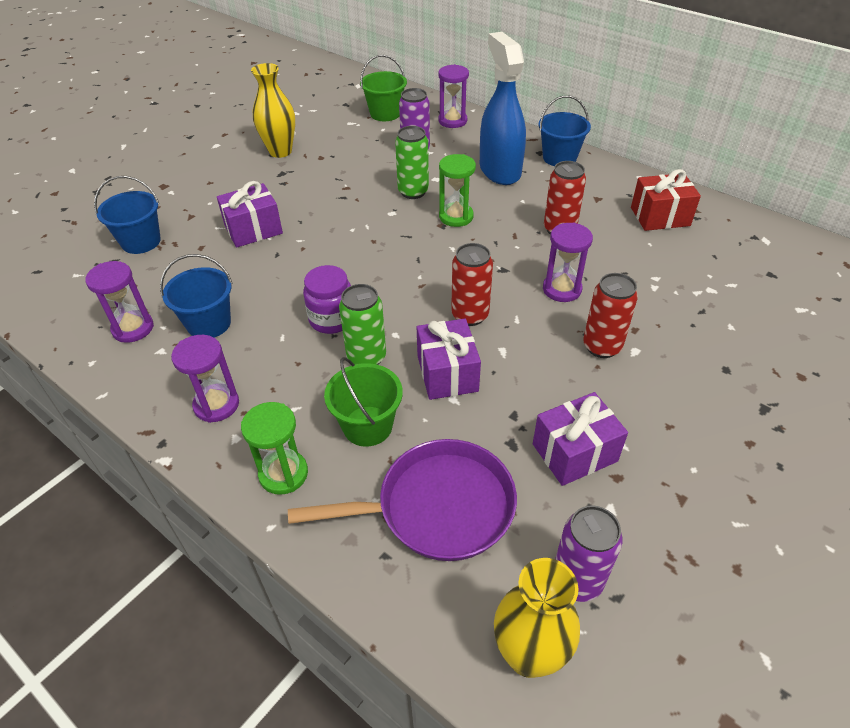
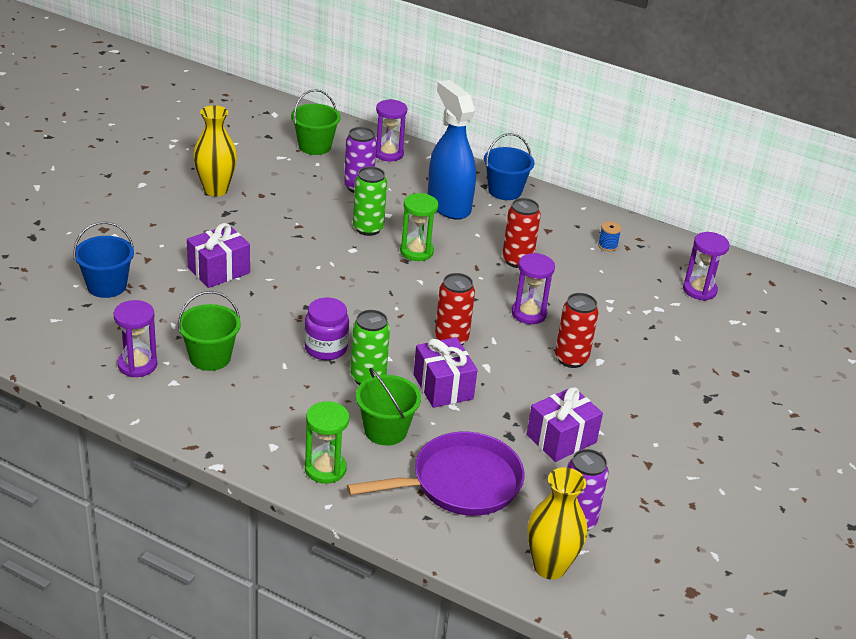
camera: 15 degrees left, 10 degrees down
(209, 323) = (210, 357): blue bucket -> green bucket
(216, 405) = (245, 422): purple hourglass -> purple hourglass (699, 290)
(660, 216) = (607, 246): red gift -> blue spool

